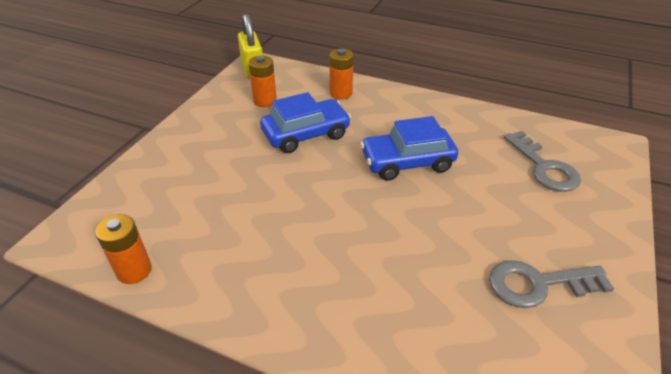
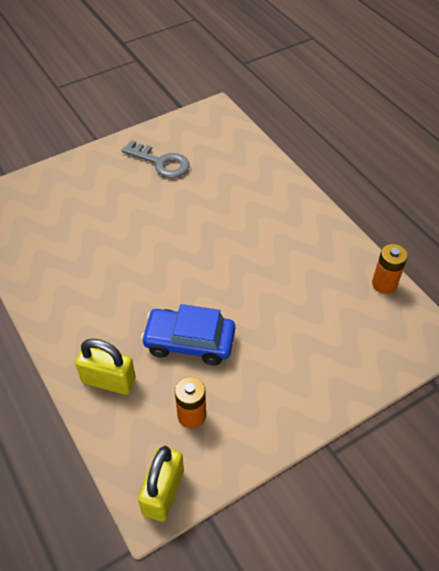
camera: 145 degrees left, 10 degrees up
(341, 93) = (109, 380): orange battery -> yellow padlock
(407, 162) = (139, 267): blue car -> none
(543, 167) = (55, 213): grey key -> none

